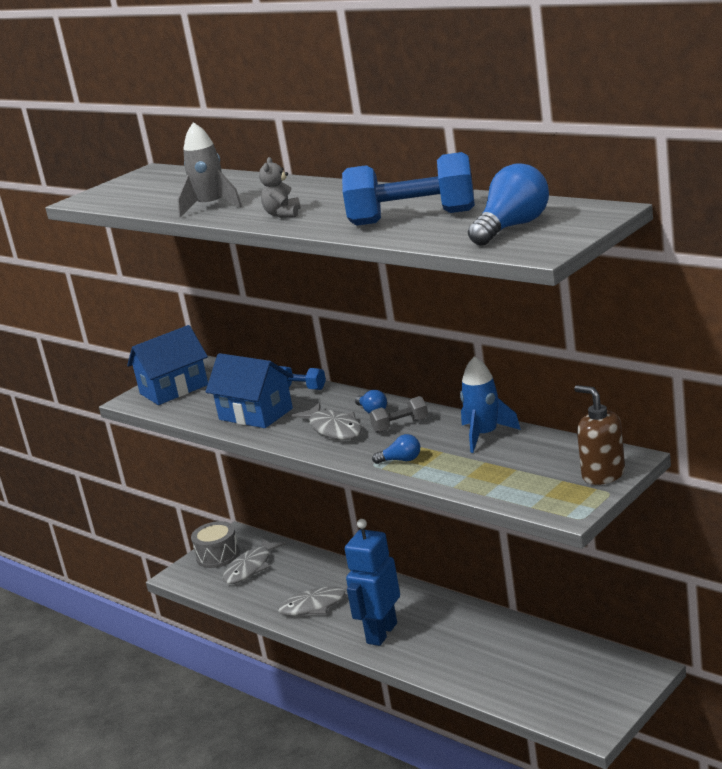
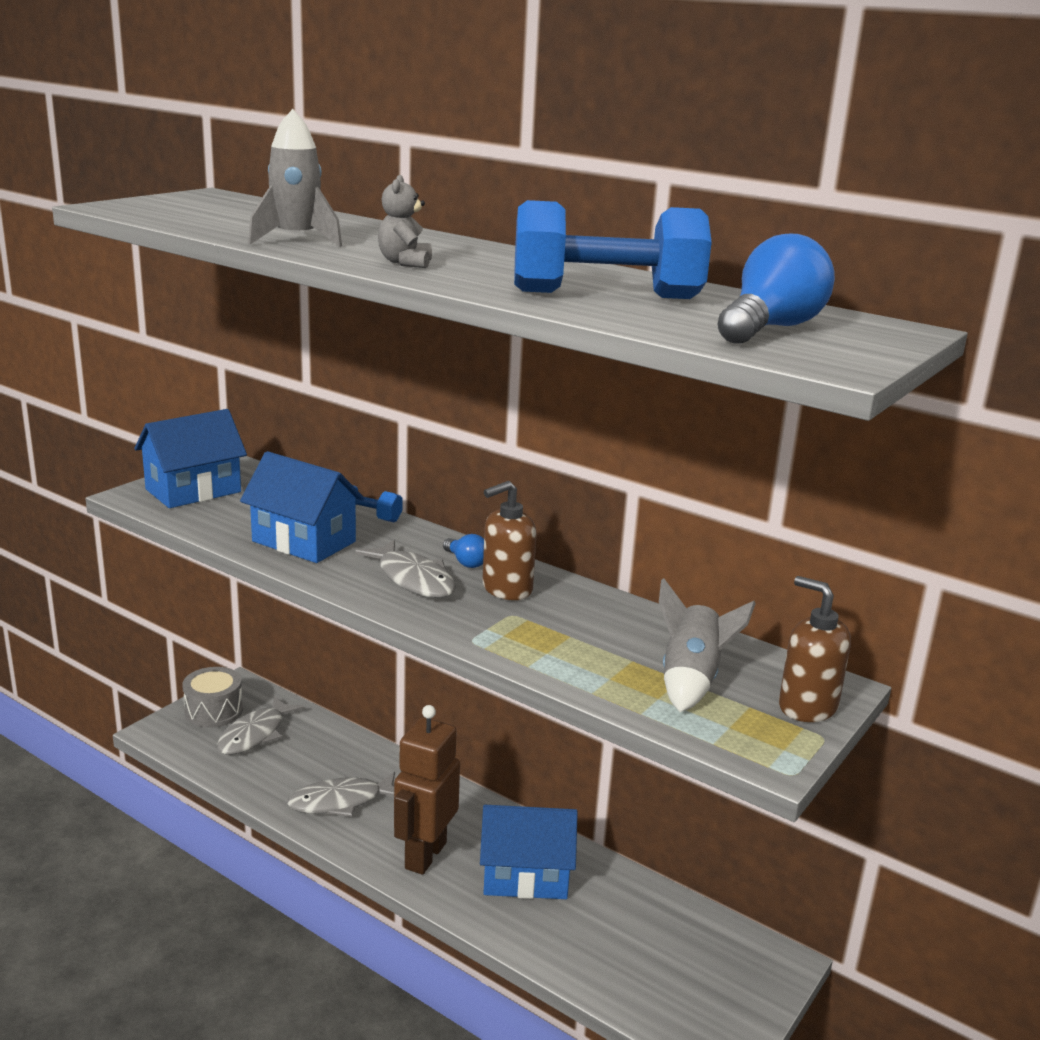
camera: 10 degrees left, 0 degrees up
(381, 633) = (425, 855): blue robot -> brown robot
(400, 426) = (506, 589): grey dumbbell -> brown soap dispenser
(401, 460) = (512, 640): blue light bulb -> none
(456, 637) = (525, 876): none -> blue house
(485, 435) = (626, 621): blue rocket -> none
(524, 469) = (691, 680): none -> grey rocket

